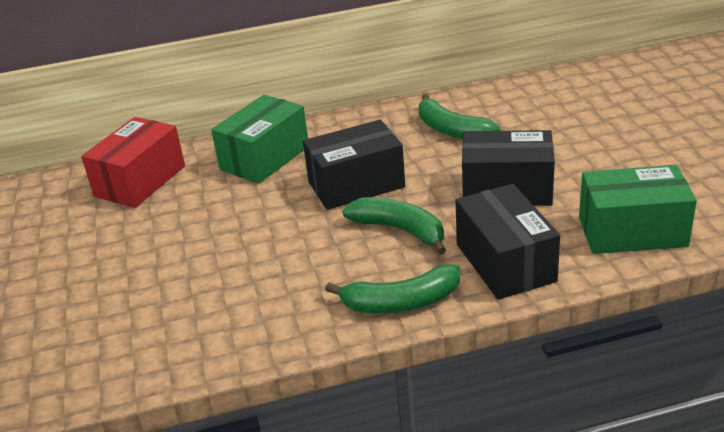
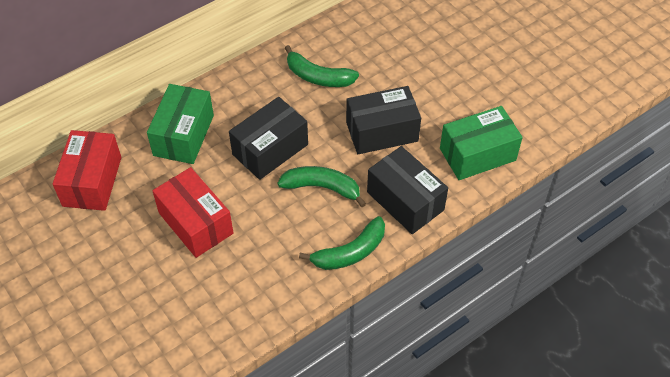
camera: 25 degrees left, 20 degrees up
(226, 237) = (195, 223): none -> red box

